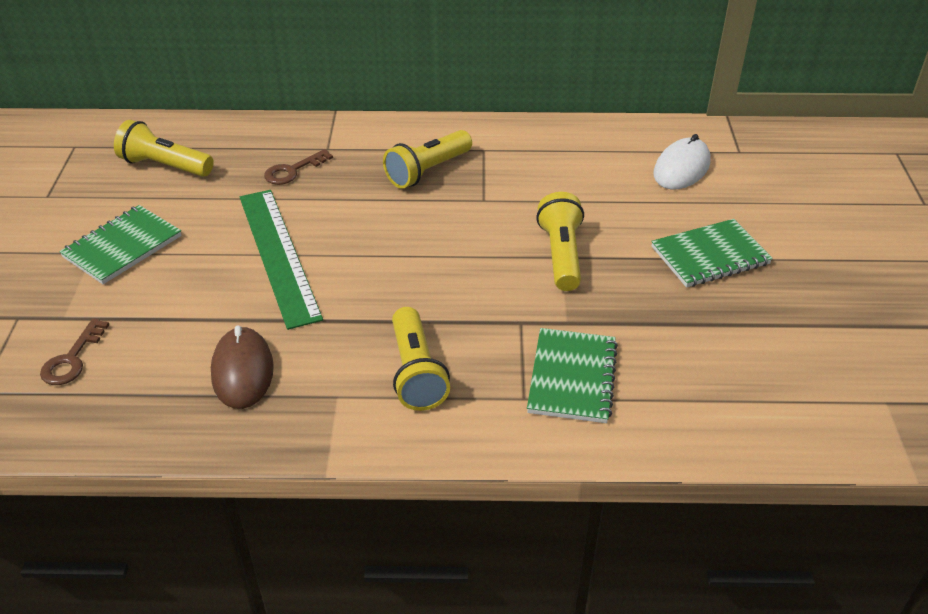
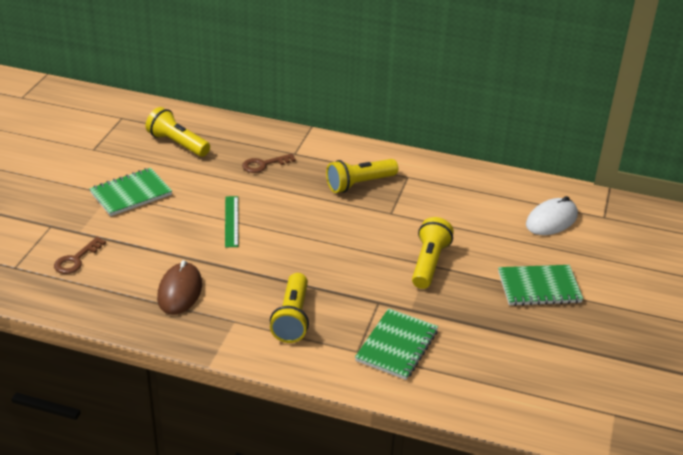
camera: 15 degrees right, 5 degrees down
(278, 255) = (231, 221): green ruler -> green ruler, size x0.53

